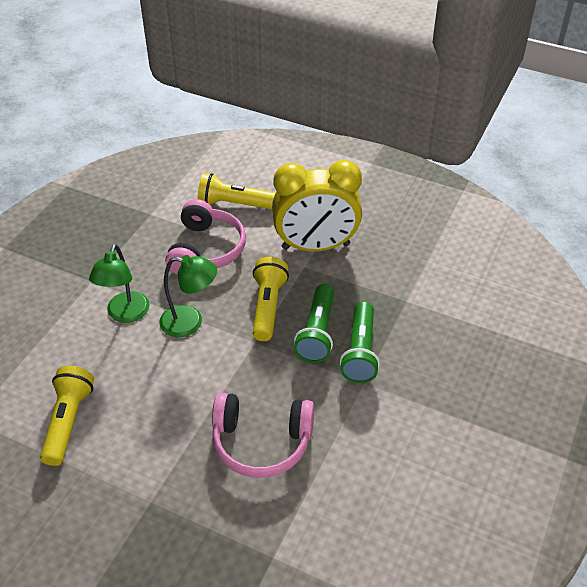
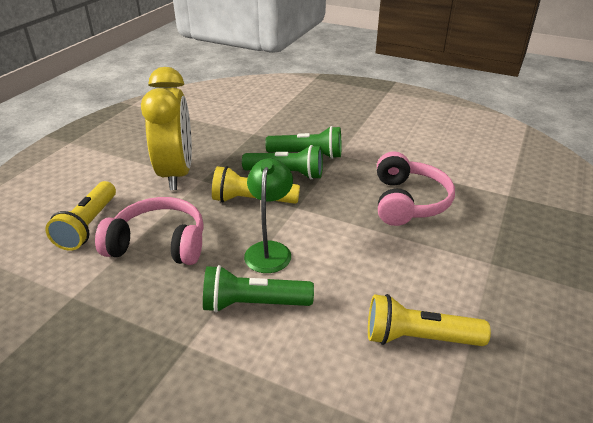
camera: 90 degrees left, 10 degrees down
(125, 314) = (253, 304): green lamp -> green flashlight

